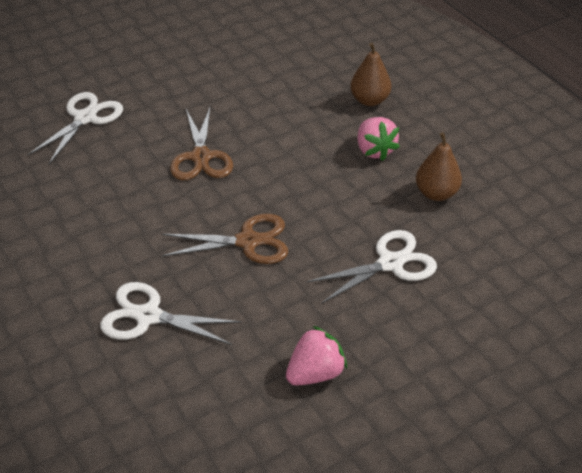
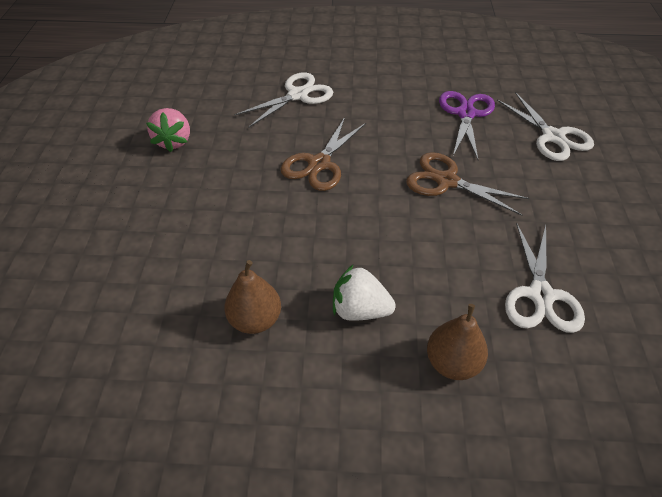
camera: 125 degrees right, 5 degrees up
(87, 178) = (466, 114): none -> purple scissors
(374, 150) = (360, 310): pink strawberry -> white strawberry
(390, 263) = (213, 230): white scissors -> white scissors (540, 295)

